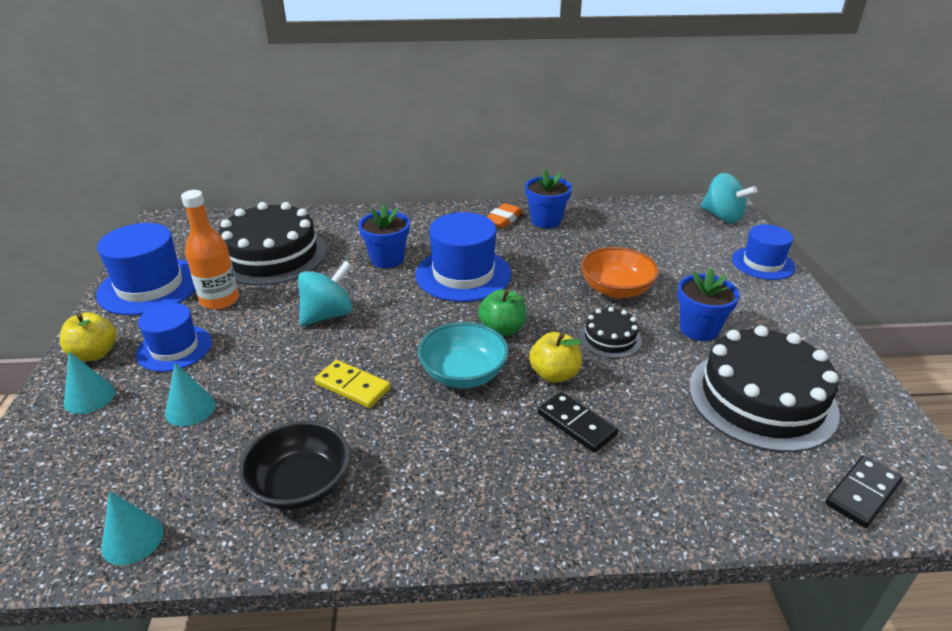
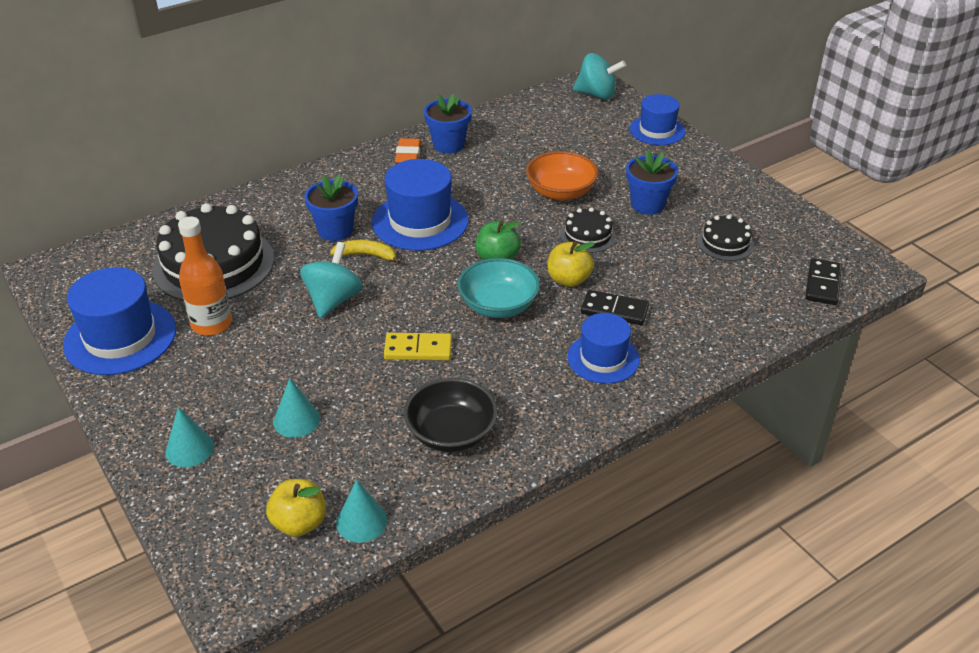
camera: 30 degrees left, 5 degrees up
(95, 354) = (145, 414): yellow apple -> yellow apple (299, 523)
(174, 348) = (220, 380): blue hat -> blue hat (603, 358)
(391, 287) = (366, 255): none -> yellow banana
(762, 398) = (725, 243): black cake -> black cake, size x0.48

